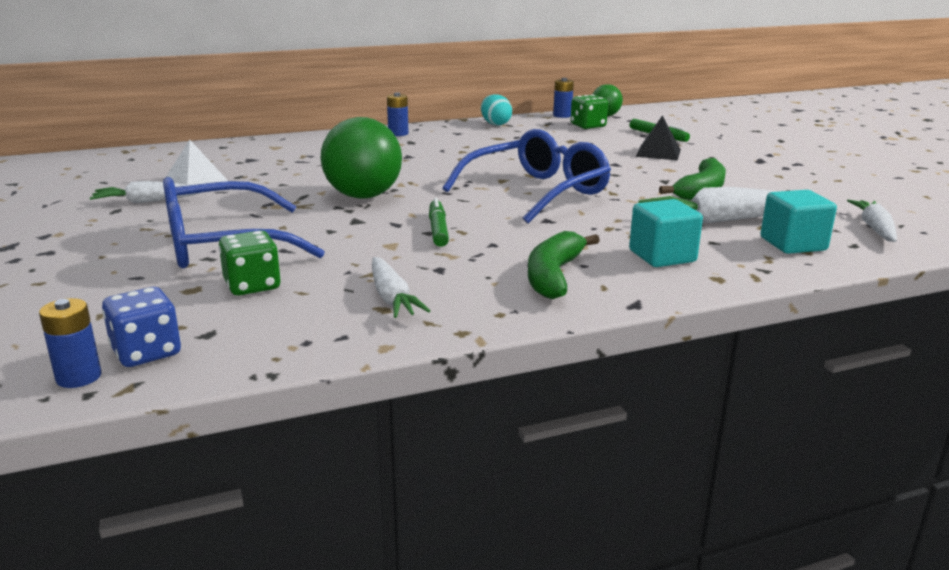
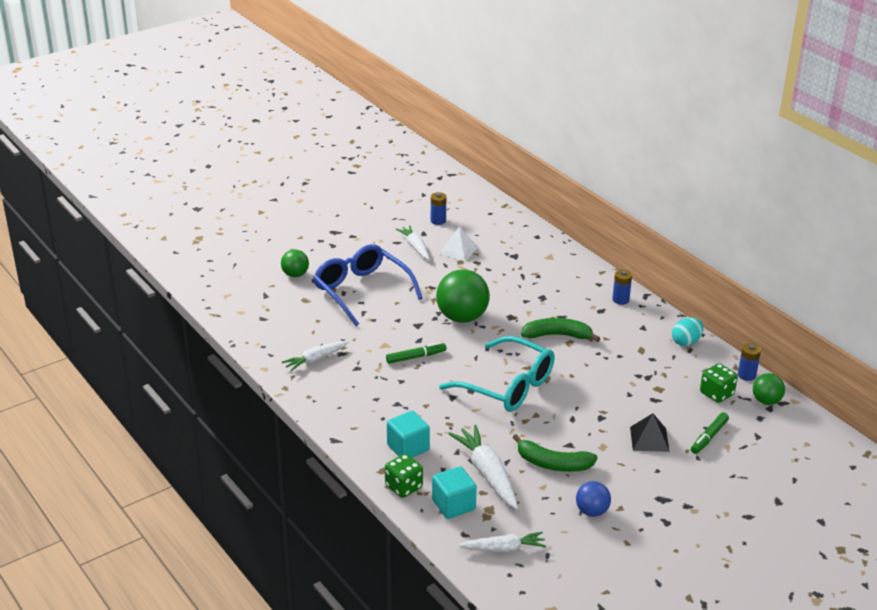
camera: 75 degrees right, 10 degrees up
(79, 377) = (219, 300): blue battery -> blue battery (438, 221)
(95, 290) = (295, 274): none -> green ball
(146, 352) = (242, 309): blue dice -> none
(252, 286) = (315, 315): green dice -> green dice (404, 487)
(537, 192) = (507, 386): blue glasses -> turquoise glasses
(554, 276) = (362, 408): green banana -> green banana (557, 335)
(788, 185) = (592, 511): none -> blue ball

